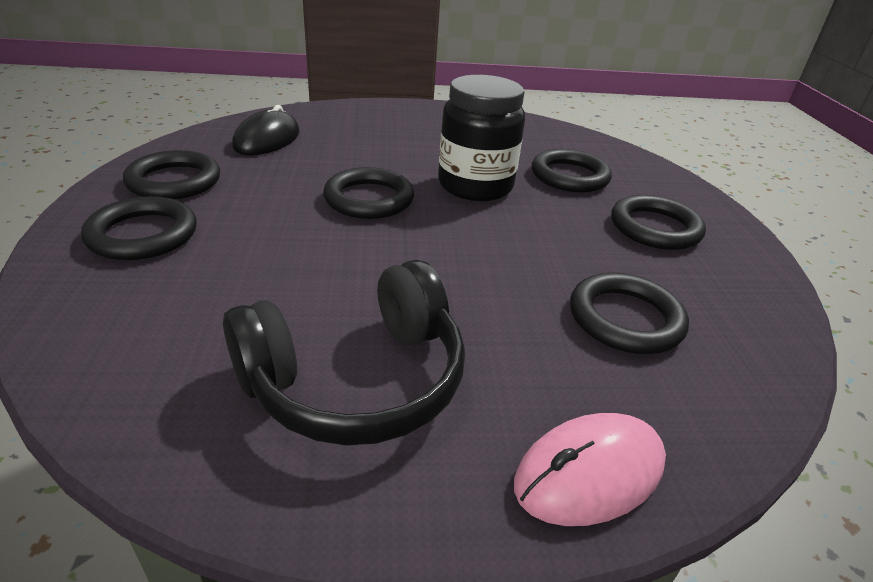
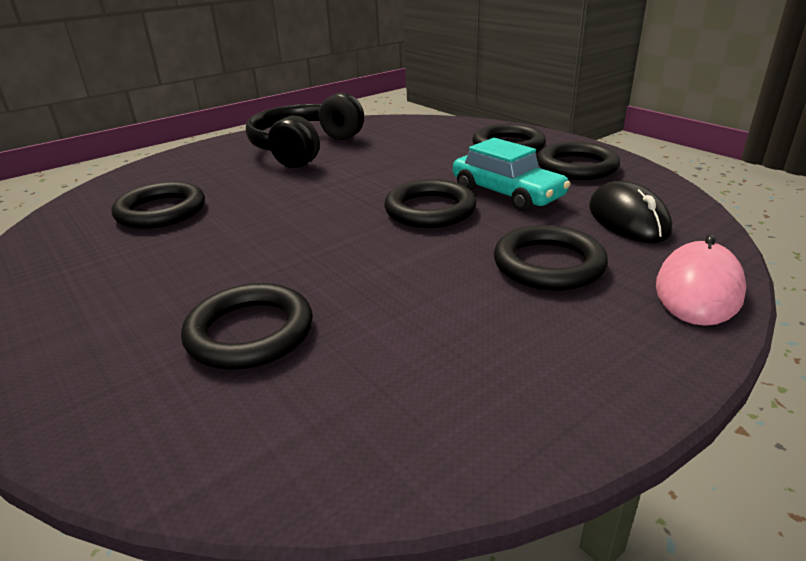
camera: 150 degrees right, 5 degrees down
(287, 185) = (507, 193): none -> turquoise car
(475, 186) = (356, 262): black jar -> none
(589, 473) = (179, 160): pink mouse -> pink mouse (698, 289)
(655, 228) = (120, 297): black ring -> black ring (548, 264)

